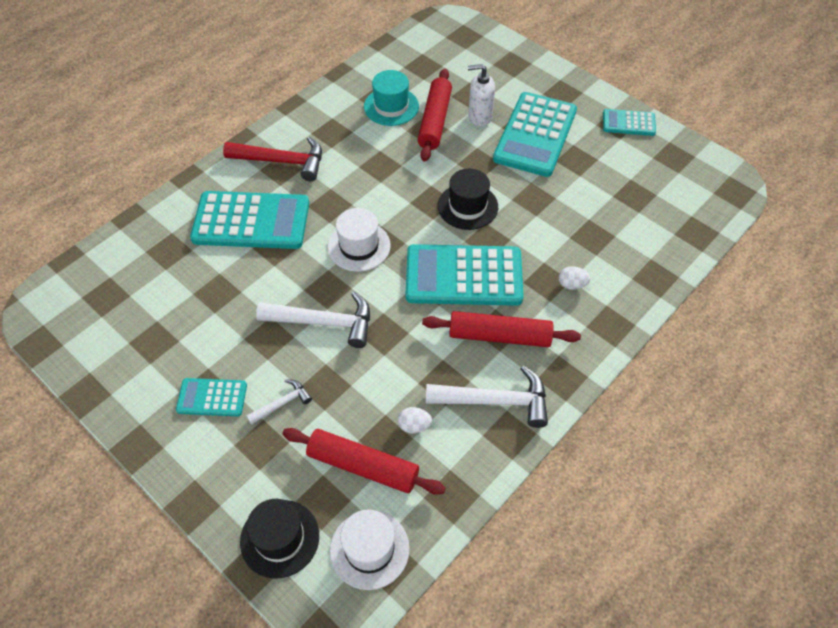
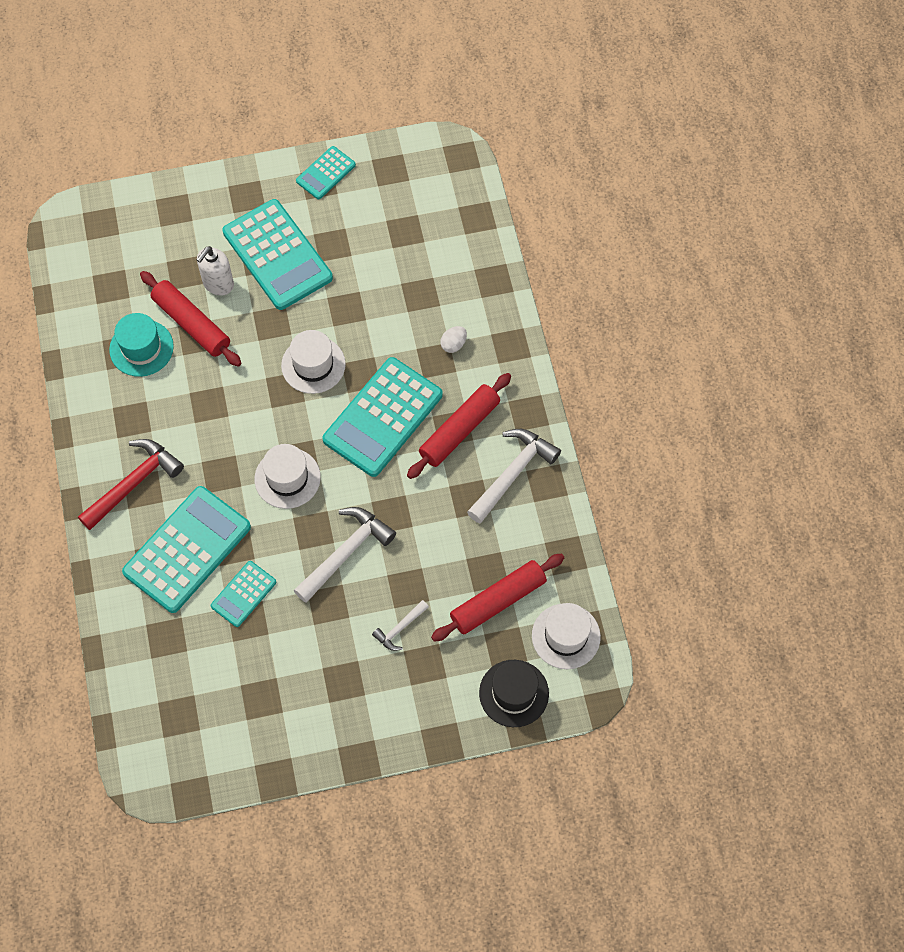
camera: 55 degrees left, 10 degrees up
(212, 397) = (354, 679): turquoise calculator -> turquoise calculator (243, 594)
(282, 403) = (400, 628): white hammer -> white hammer turned 135 degrees counterclockwise
(414, 426) = (491, 544): white egg -> none
(467, 206) = (313, 365): black hat -> white hat

